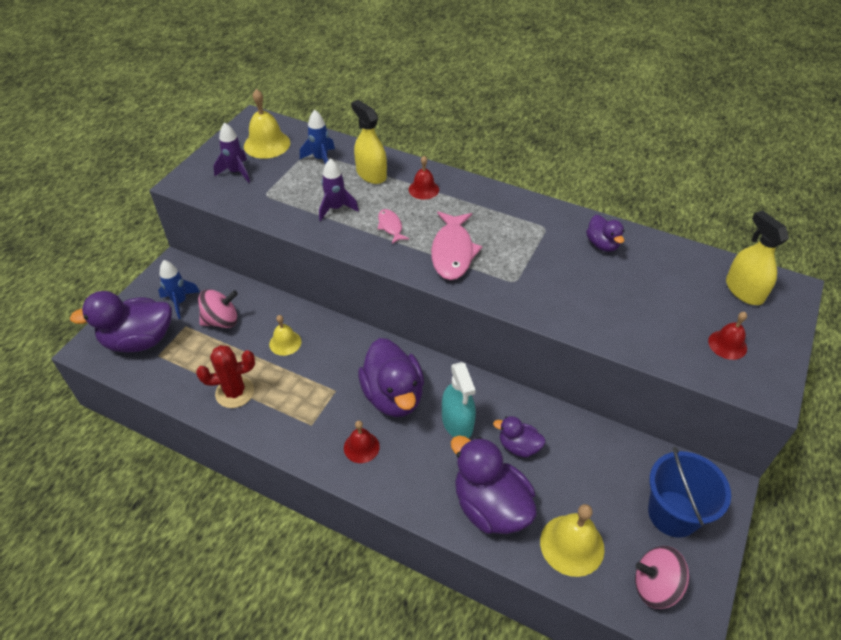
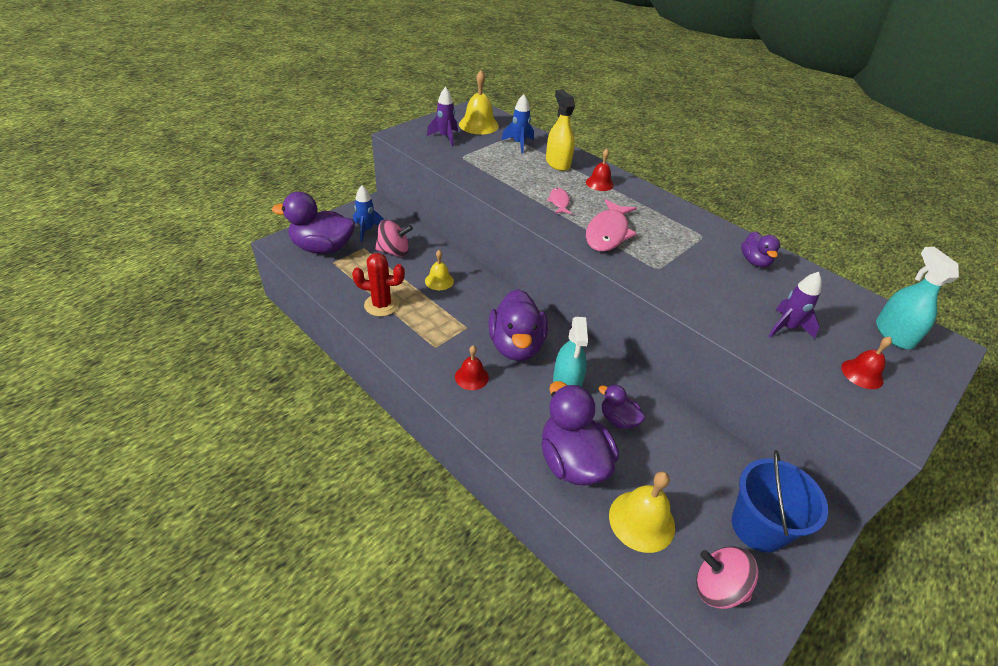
camera: 15 degrees right, 5 degrees down
(336, 208) = (517, 179): purple rocket -> purple rocket (786, 328)
(744, 290) = (893, 334): yellow spray bottle -> turquoise spray bottle

